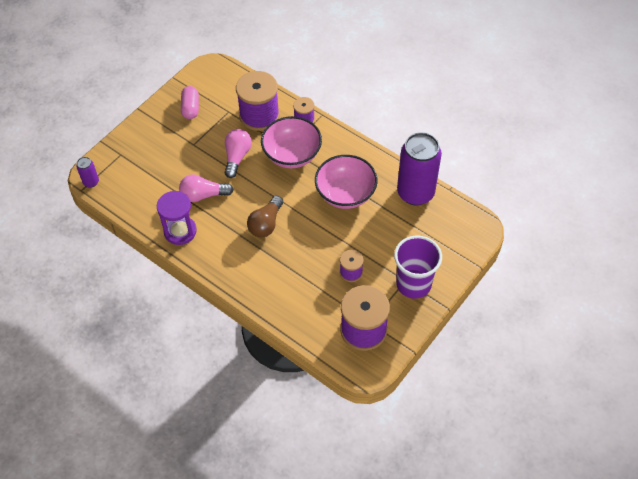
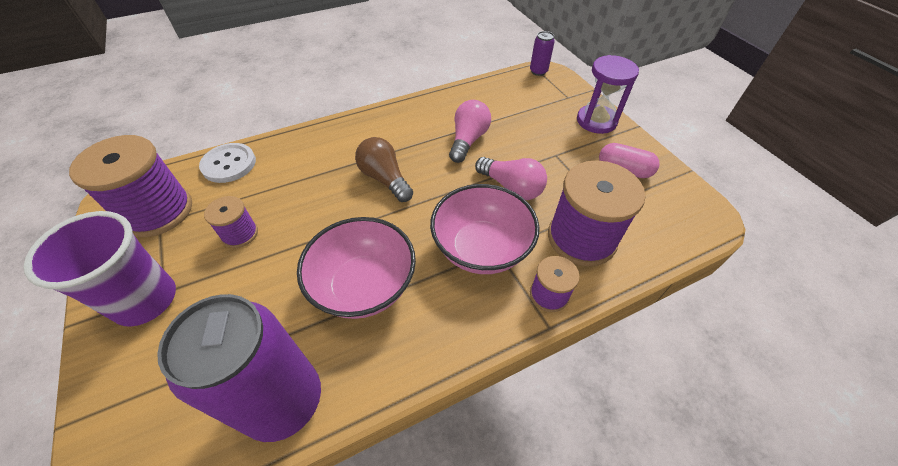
camera: 115 degrees right, 5 degrees down
(180, 231) = (430, 110): purple hourglass -> purple hourglass (596, 121)
(304, 322) = (229, 164): none -> white button

